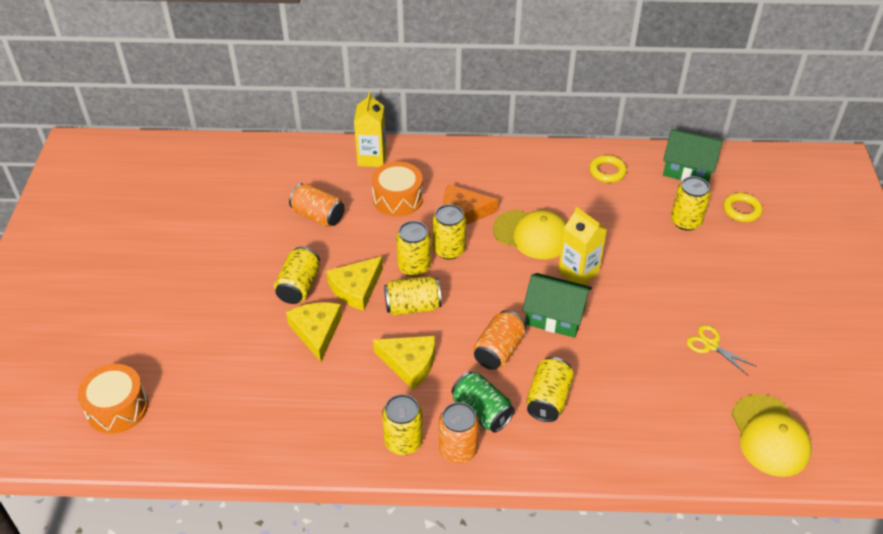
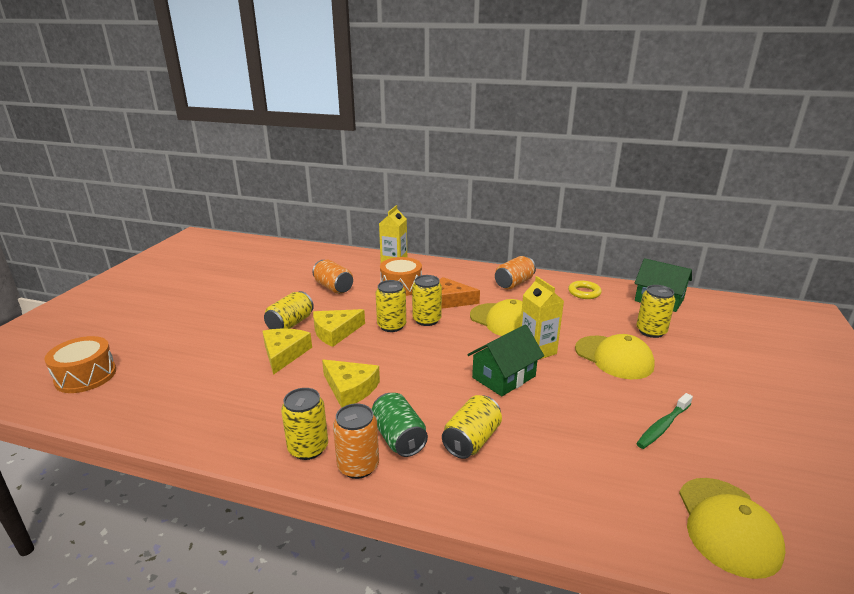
camera: 15 degrees right, 20 degrees down
(413, 306) = (376, 350): yellow can -> none
(499, 350) = (438, 393): orange can -> orange can (514, 283)
(555, 316) = (504, 377): green house -> green house turned 75 degrees counterclockwise
(655, 267) = (614, 357): none -> yellow cap
(711, 345) = (663, 426): yellow scissors -> green toothbrush
(741, 210) = (708, 331): yellow ring -> none

